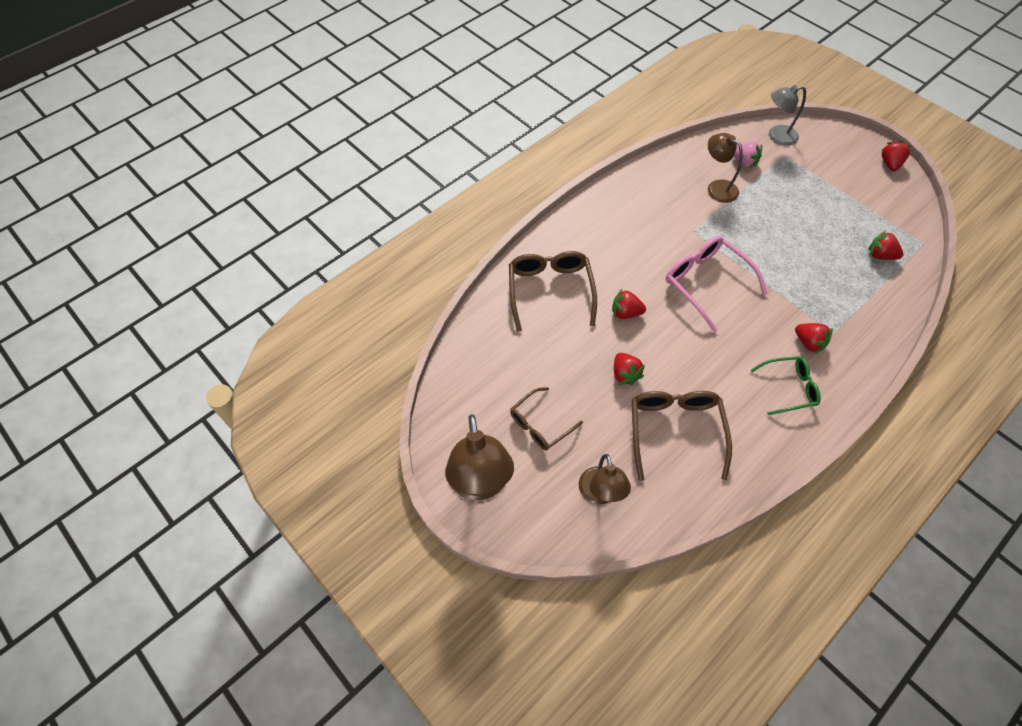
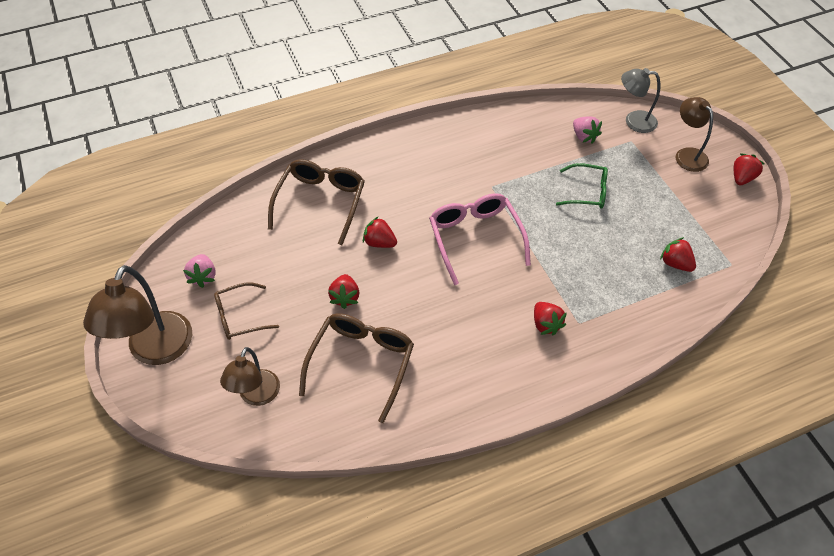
camera: 20 degrees right, 5 degrees down
(482, 397) = (203, 277): none -> pink strawberry
(717, 187) = (541, 153): brown lamp -> brown lamp (687, 155)
(789, 388) = (499, 360): green glasses -> green glasses (588, 192)

